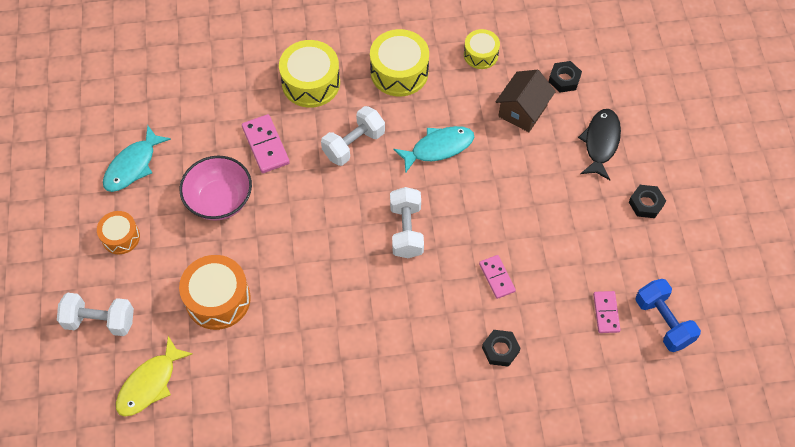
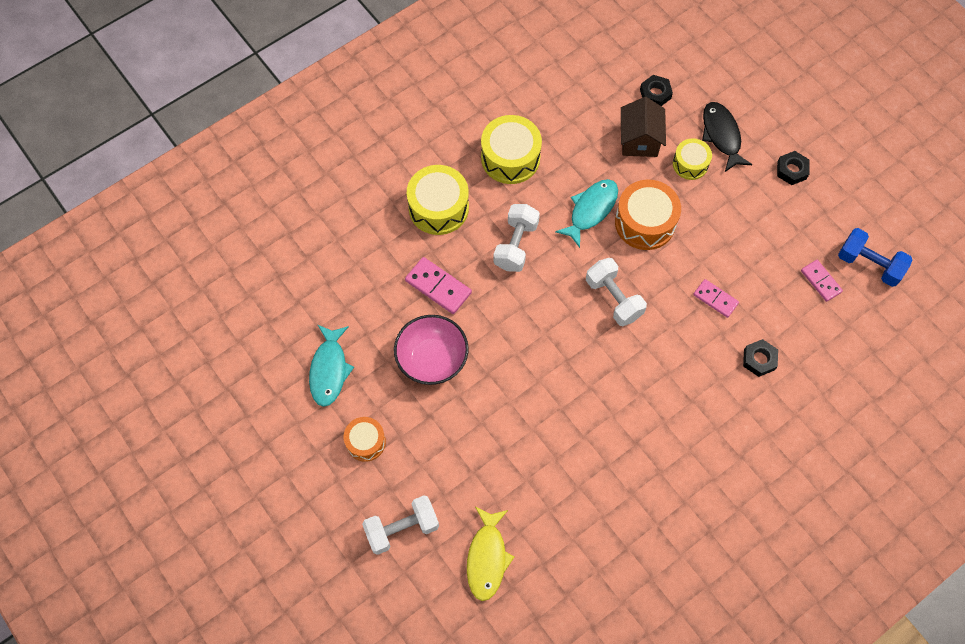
camera: 30 degrees left, 5 degrees up
(218, 299) = (494, 449): orange drum -> orange drum (645, 222)
(481, 54) = (570, 106): yellow drum -> yellow drum (690, 164)

